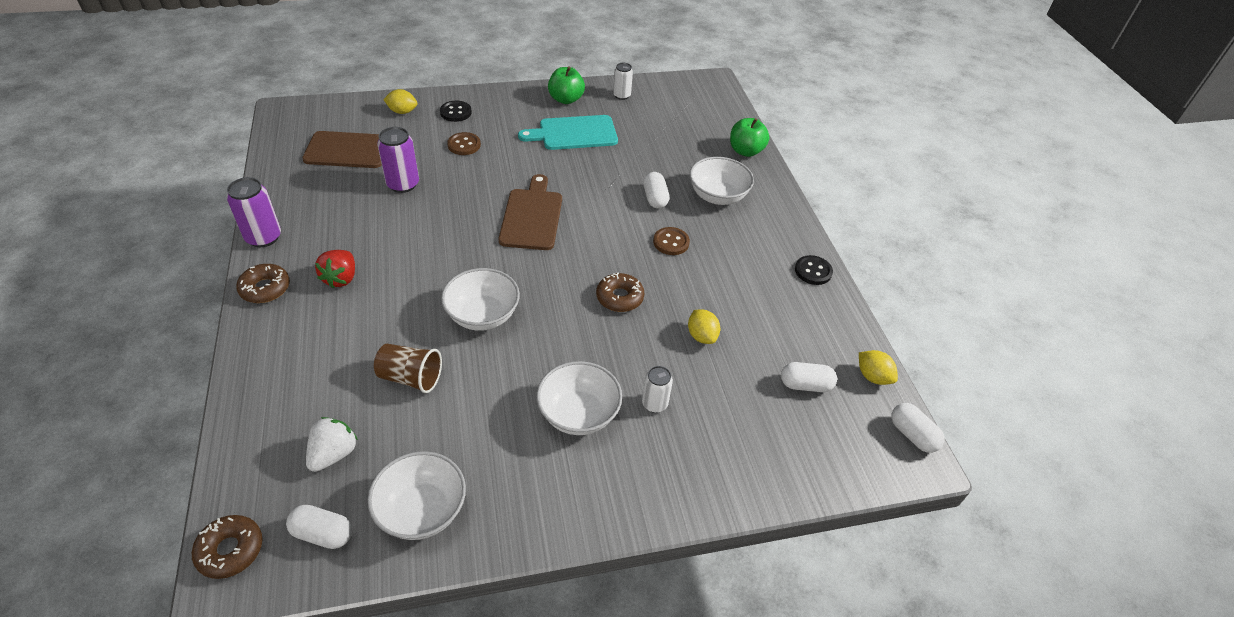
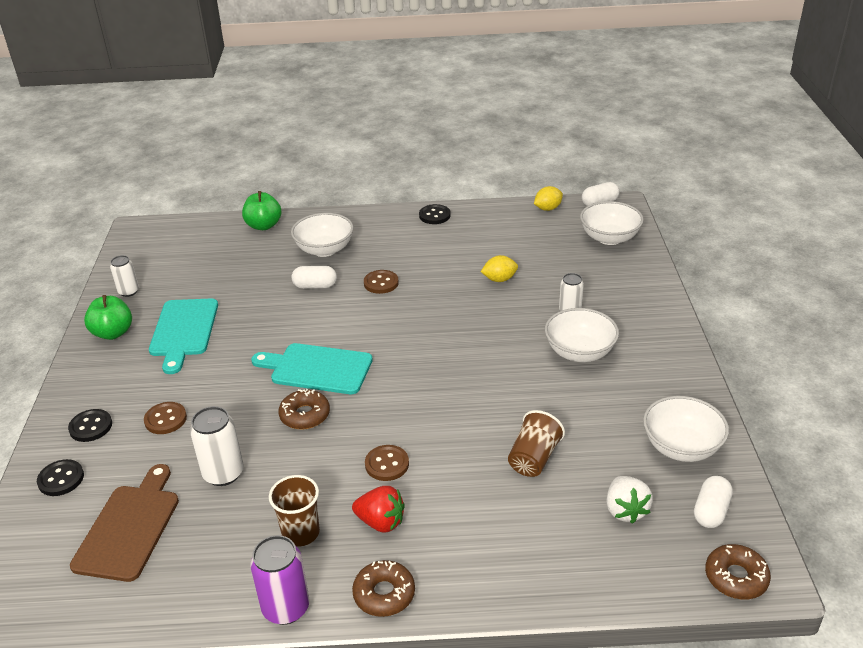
camera: 75 degrees left, 10 degrees down
(333, 454) = (625, 510): white strawberry -> white strawberry turned 135 degrees counterclockwise
(335, 234) = (301, 533): none -> brown cup
(402, 111) = (61, 479): yellow lemon -> black button
(403, 184) = (223, 473): purple can -> white can
(408, 275) = (387, 464): none -> brown button
(482, 315) = (457, 407): white bowl -> white bowl (609, 238)
(531, 216) = (317, 369): brown cutting board -> turquoise cutting board
(619, 297) = (447, 319): brown donut -> brown donut (305, 415)
(805, 385) = (554, 238): white capsule -> none

